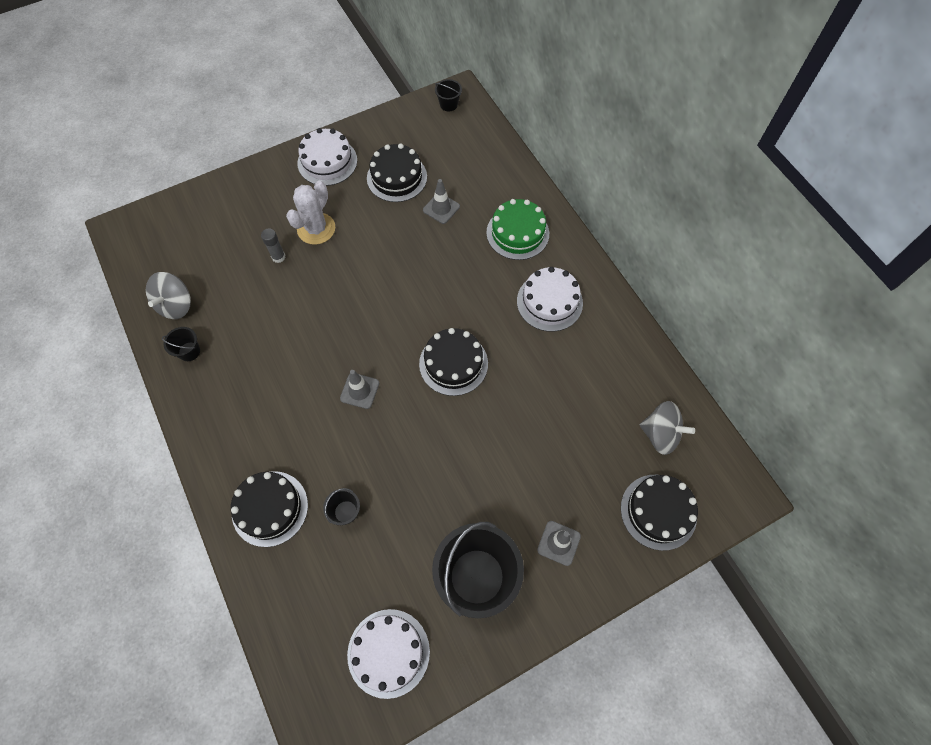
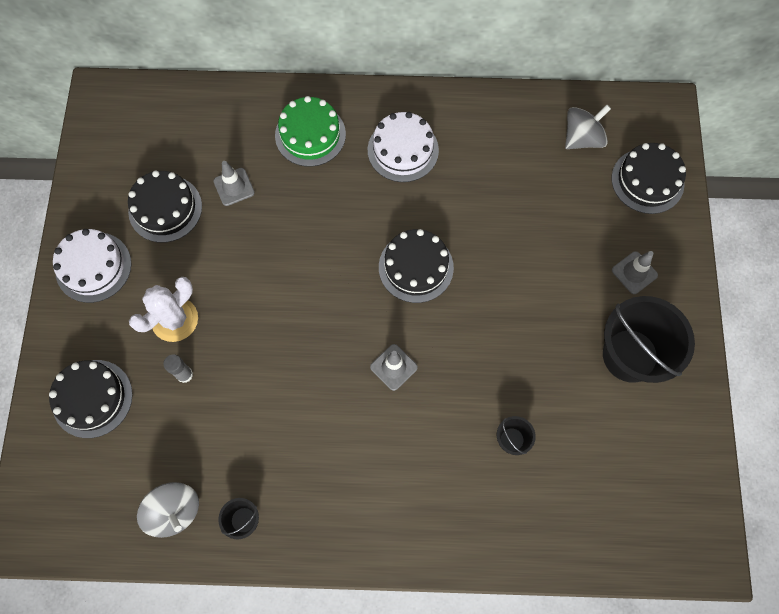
camera: 60 degrees left, 5 degrees up
(270, 508) = (469, 510): black cake -> black cake (92, 398)
(316, 229) = (175, 319): white cactus -> white cactus turned 75 degrees clockwise
(388, 652) = (659, 464): white cake -> none
(448, 104) = (107, 111): black bucket -> none

